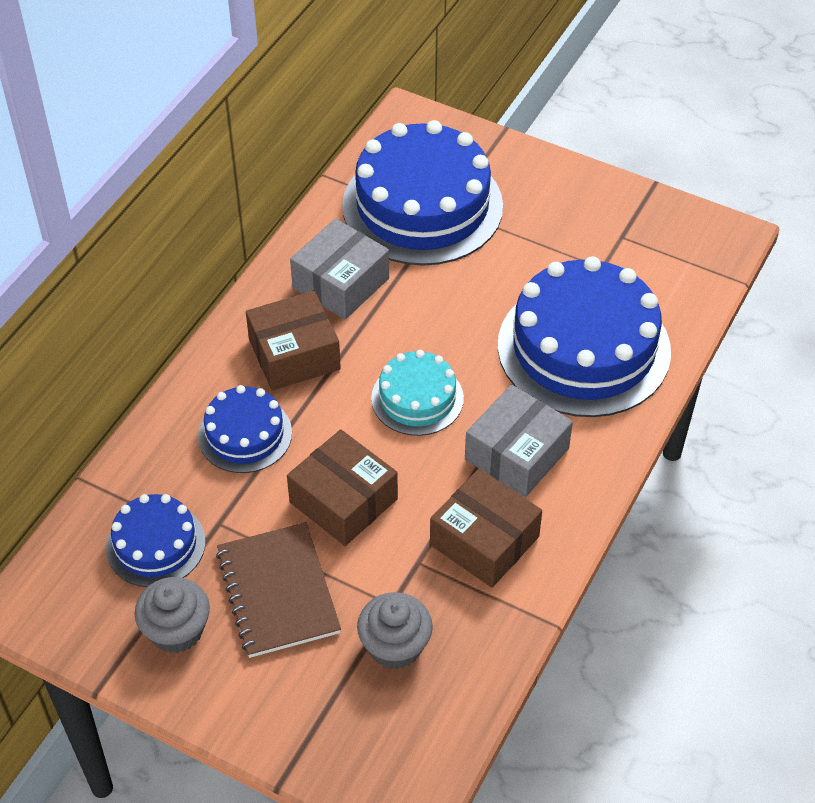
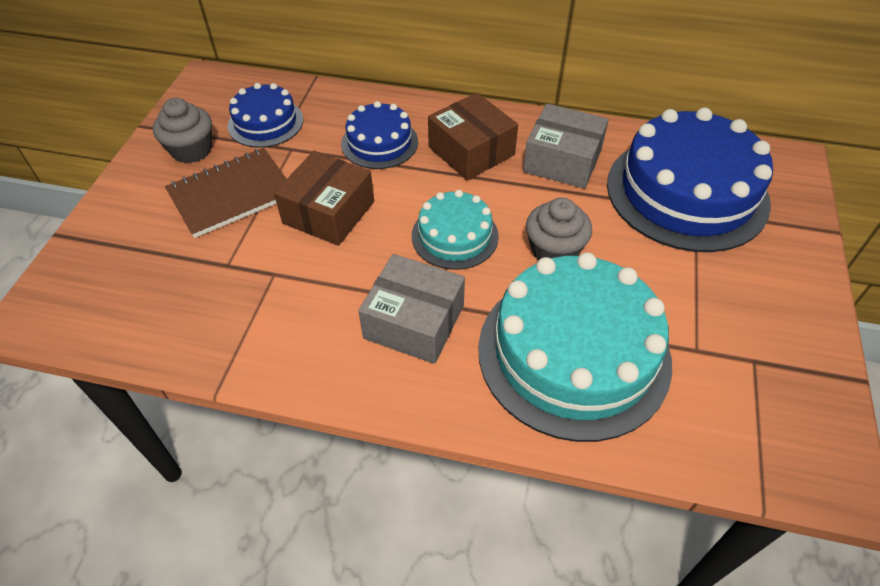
camera: 75 degrees right, 0 degrees up
(395, 646) = (184, 276): grey cupcake -> grey cupcake (554, 250)
(484, 540) = (305, 316): brown box -> none
(583, 348) = (573, 353): blue cake -> turquoise cake

